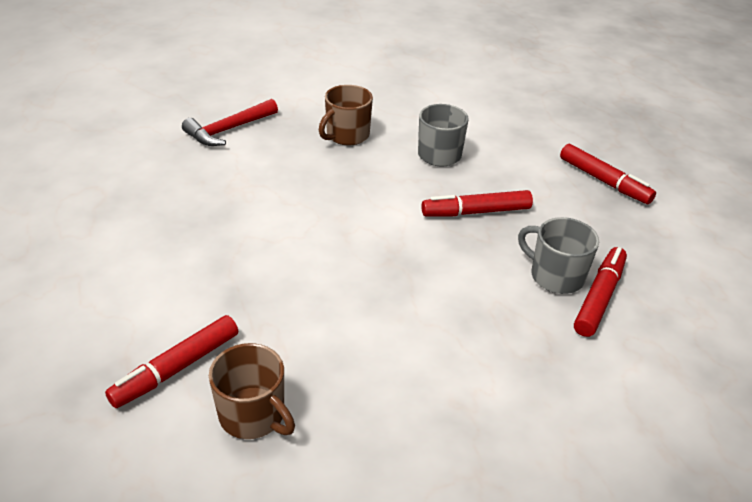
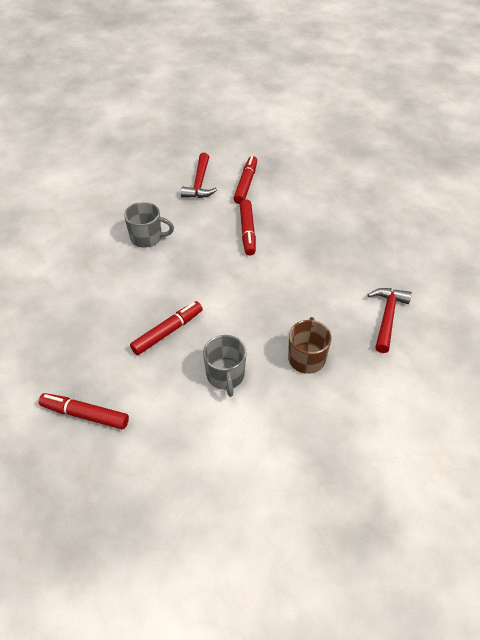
camera: 150 degrees right, 10 degrees up
(253, 415) = (199, 183): brown mug -> red hammer
(555, 276) = (97, 306): grey mug -> grey mug (147, 238)
(599, 297) = (66, 304): red marker -> red marker (247, 231)

